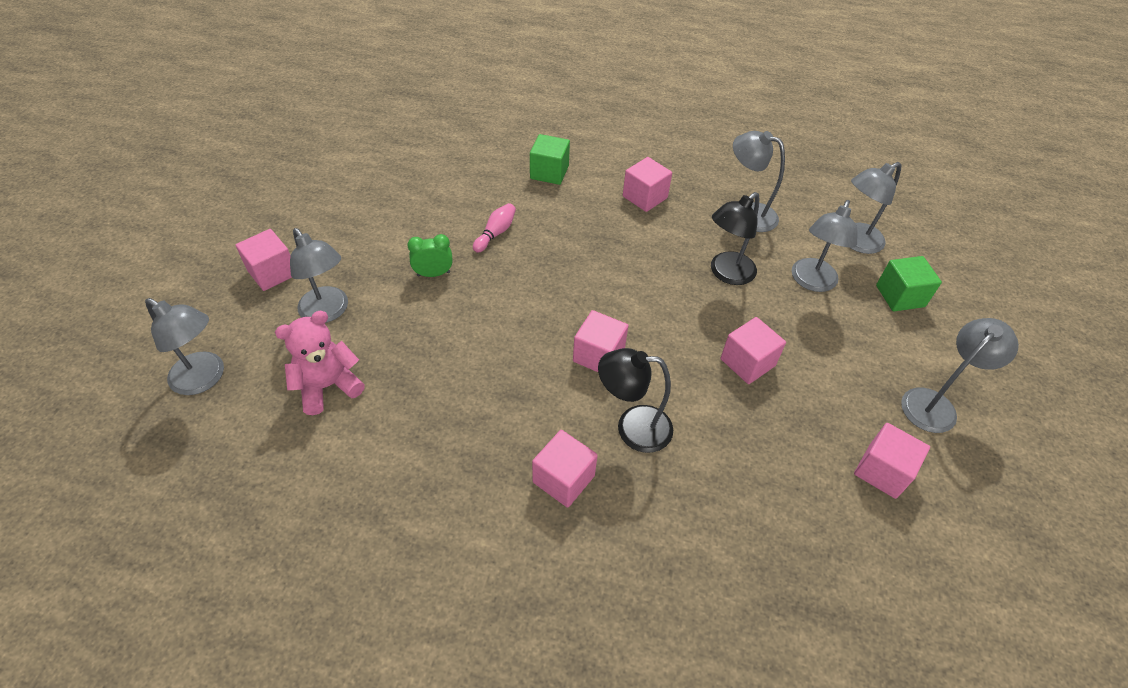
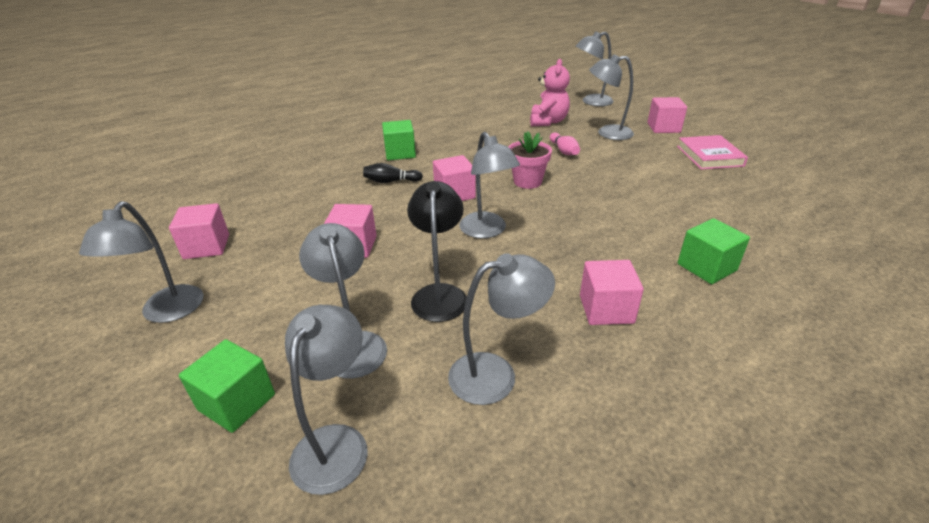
camera: 135 degrees right, 15 degrees down
(338, 218) = (709, 156): none -> pink book
(433, 274) = (607, 168): green clock -> none
(495, 233) = (630, 204): pink bowling pin -> pink bowling pin (564, 151)
(518, 316) = (527, 181): none -> pink flower pot
(563, 479) = (400, 153): pink cube -> green cube
(630, 295) = (487, 231): none -> grey lamp
(632, 428) = (391, 181): black lamp -> black bowling pin

